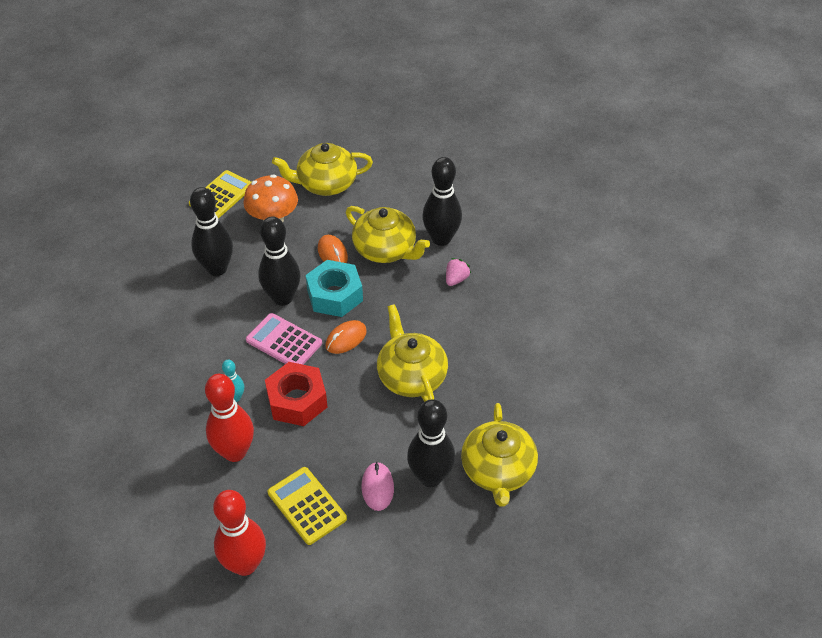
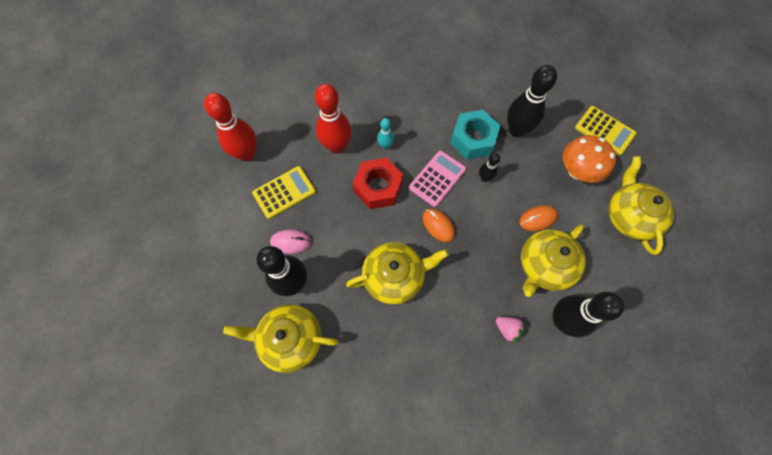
camera: 95 degrees right, 20 degrees up
(282, 298) = (484, 178): black bowling pin -> black bowling pin, size x0.50
(335, 295) = (487, 219): turquoise nut -> turquoise nut (473, 139)

